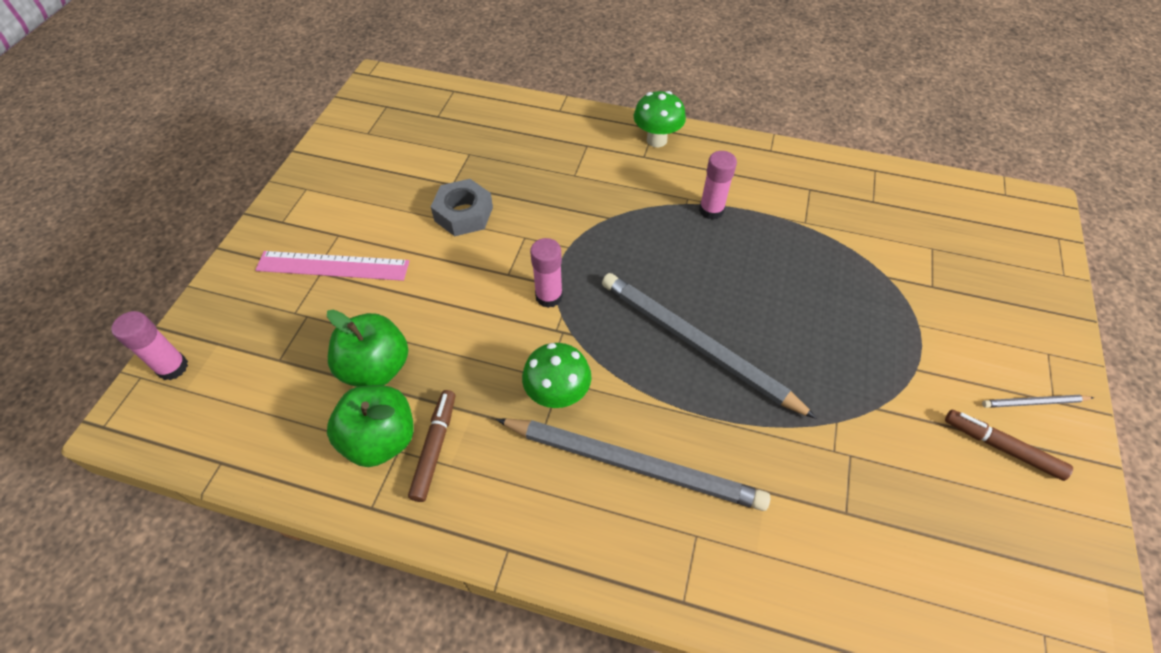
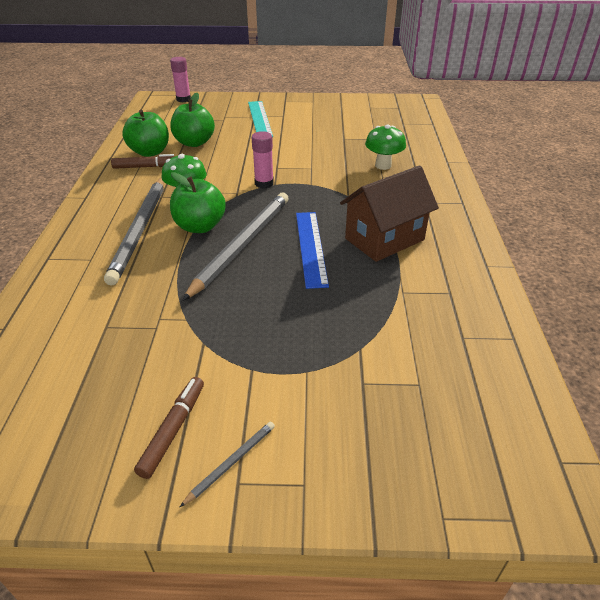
camera: 75 degrees right, 15 degrees down
(333, 266) = (260, 119): pink ruler -> turquoise ruler
(463, 214) = (320, 146): grey nut -> none
(642, 387) = (200, 226): none -> green apple
(656, 140) = (449, 205): green mushroom -> green mushroom (383, 165)
(711, 210) = (384, 239): pink glue stick -> brown house
(715, 278) = (311, 247): none -> blue ruler
(1034, 403) = (231, 463): grey pencil -> grey pencil turned 60 degrees clockwise

